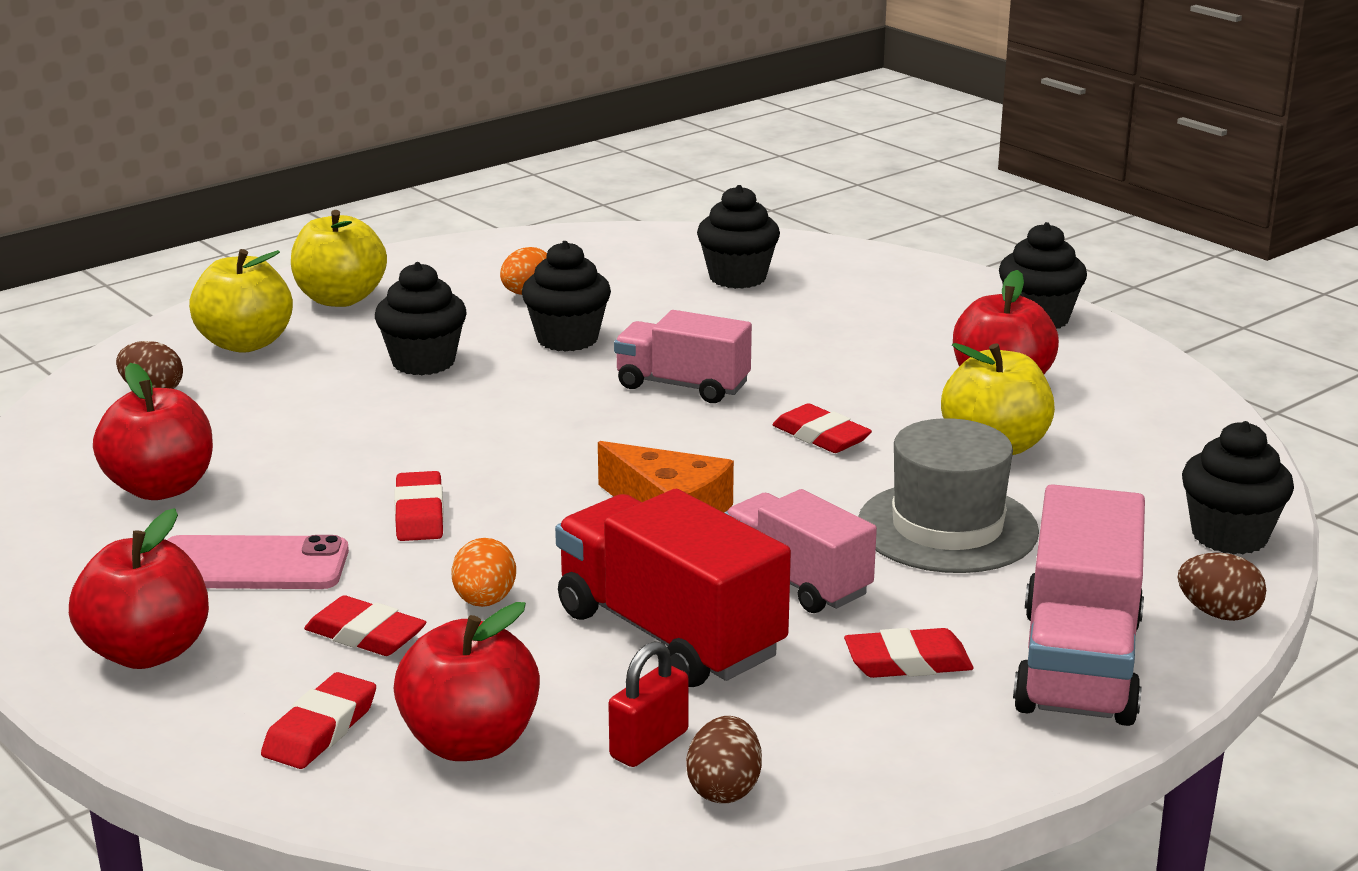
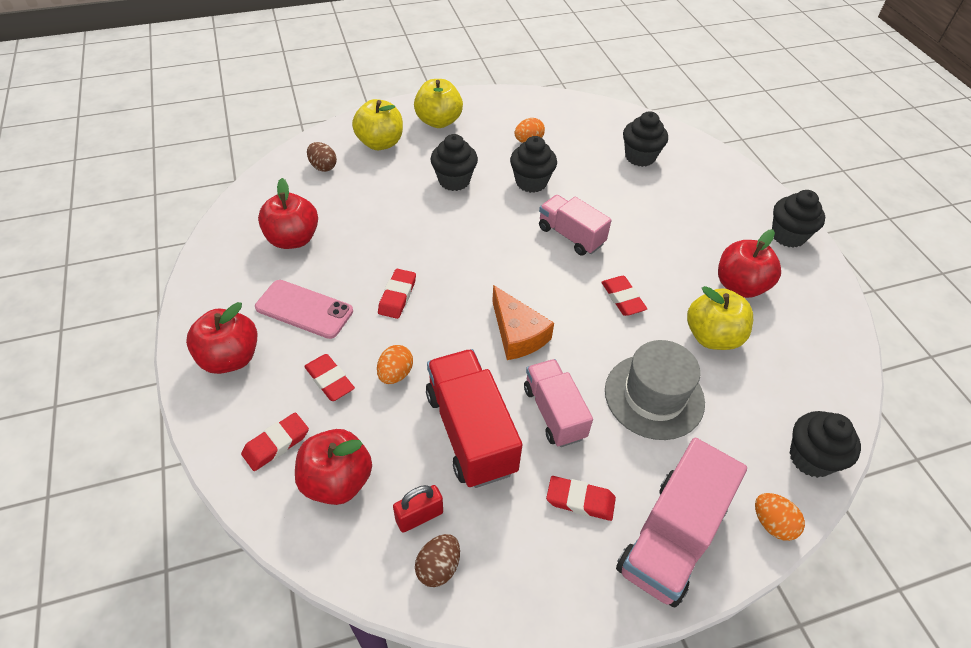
camera: 20 degrees right, 25 degrees up
(1218, 613) = (772, 524): brown egg -> orange egg

